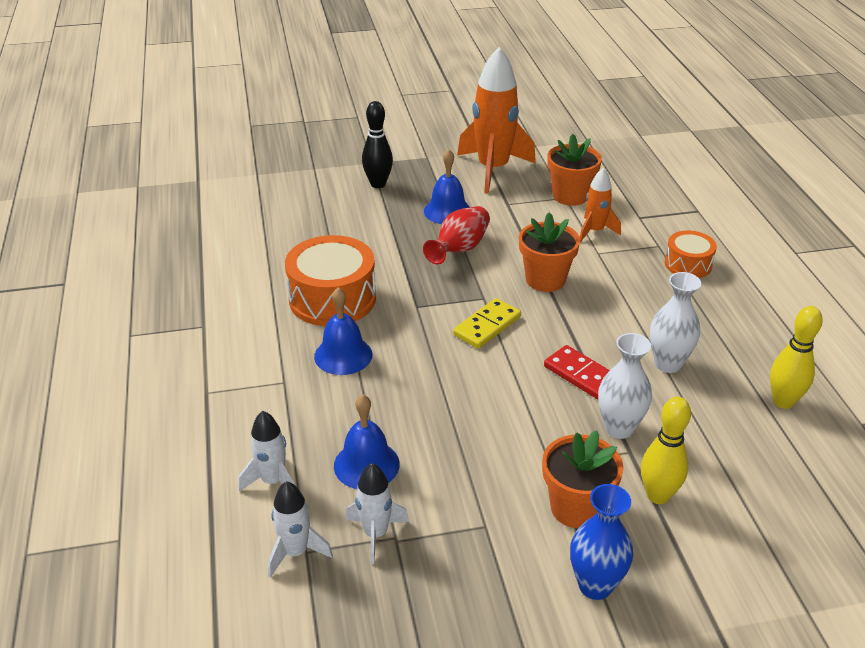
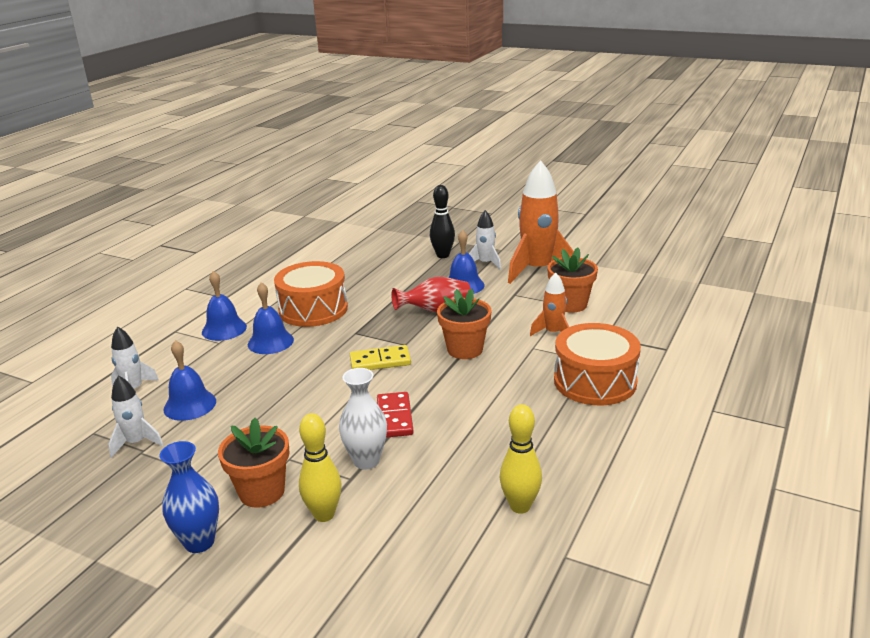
camera: 40 degrees right, 10 degrees down
(265, 364) = (224, 329): none -> blue bell
(296, 552) = (88, 430): white rocket -> white rocket (485, 263)
(668, 364) = (468, 438): white vase -> none
(688, 264) = (595, 381): orange drum -> orange drum, size x1.78

